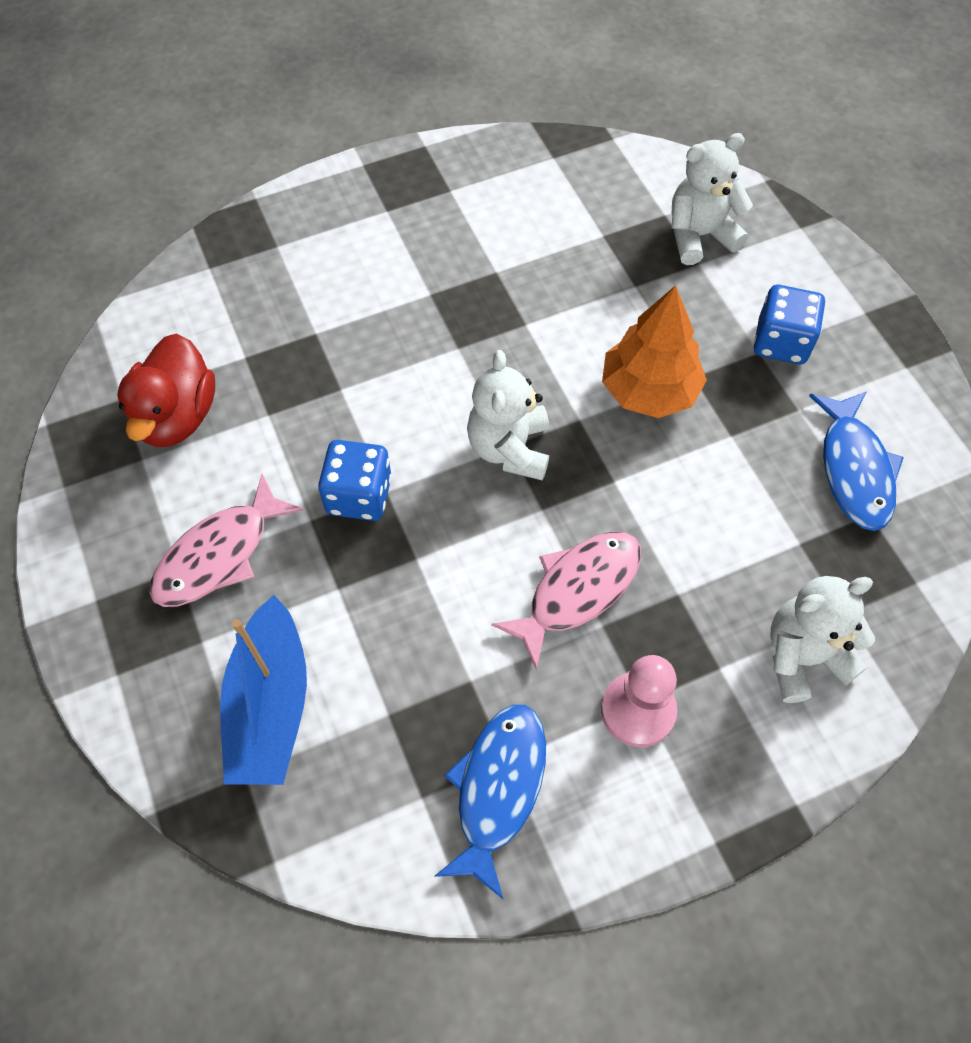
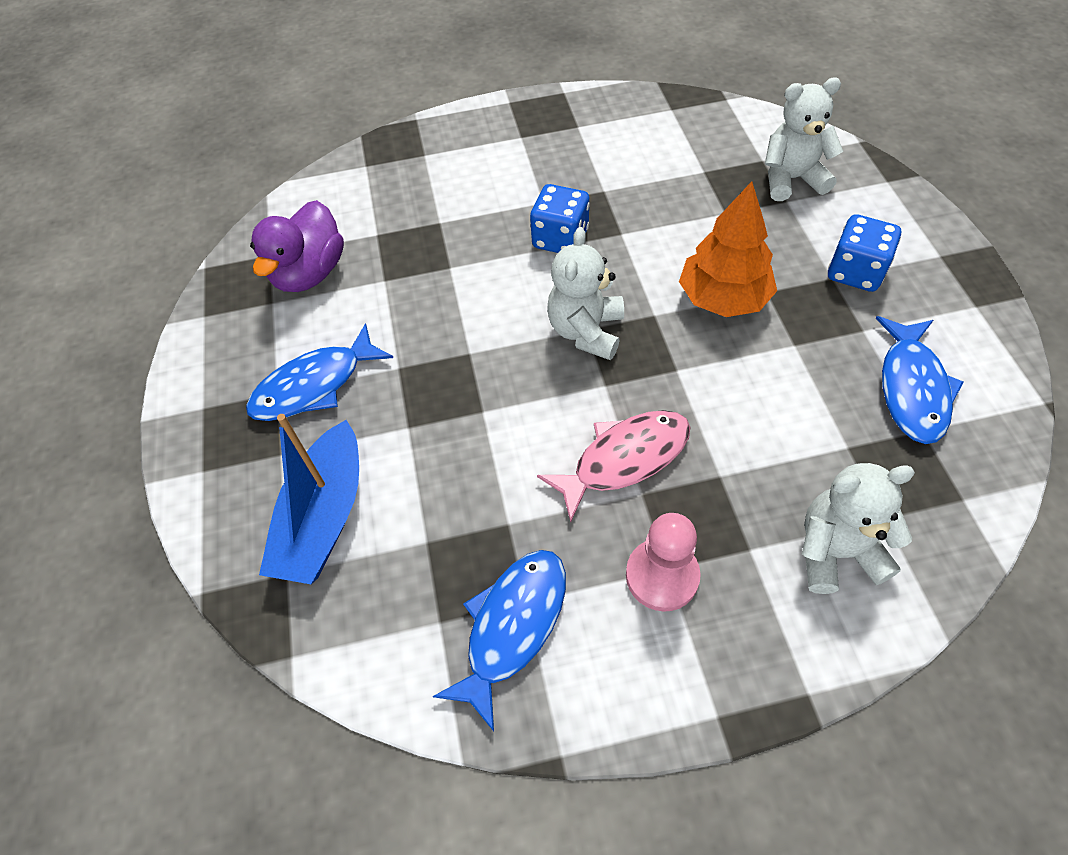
camera: 15 degrees right, 5 degrees down
(177, 416) = (309, 273): red duck -> purple duck
(219, 555) = (314, 385): pink fish -> blue fish
(359, 495) = (445, 353): blue dice -> blue dice (560, 239)

